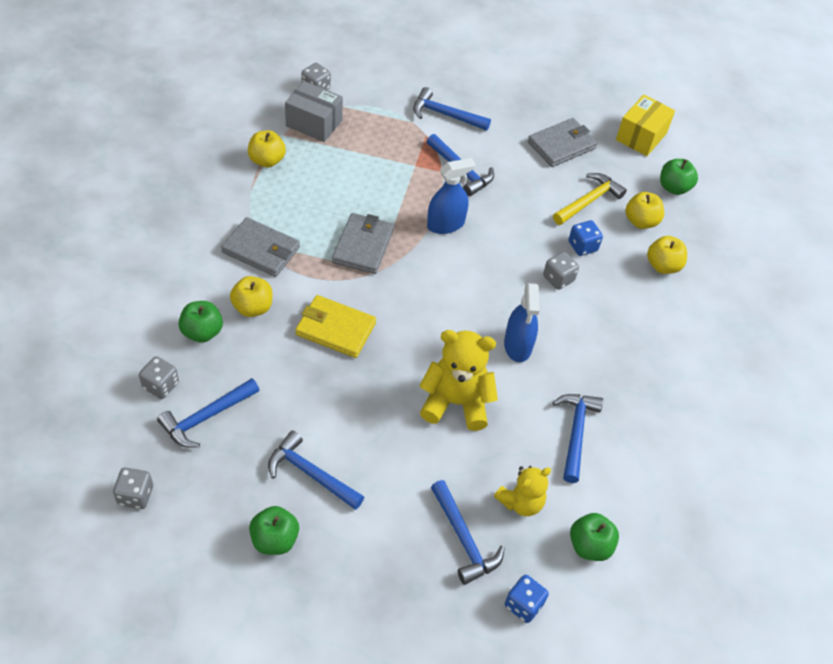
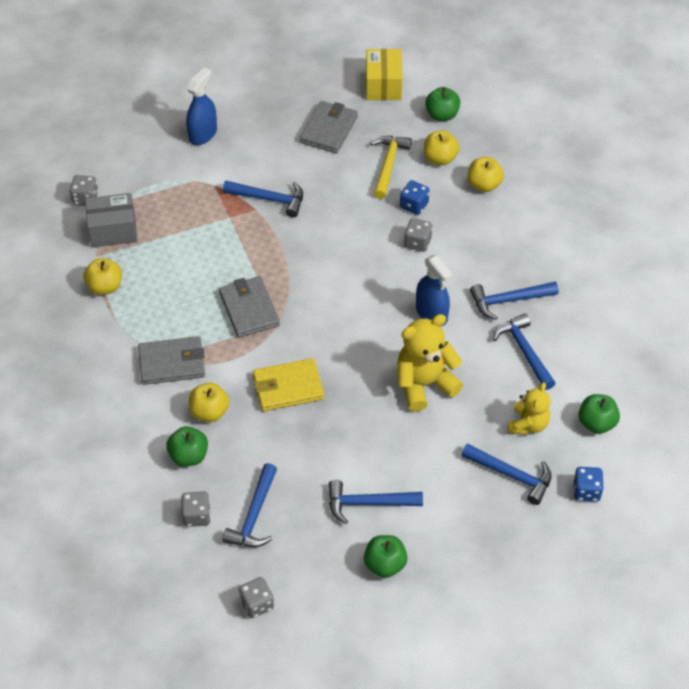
camera: 30 degrees left, 0 degrees up
(445, 115) = (214, 158): blue hammer -> blue hammer (508, 300)
(445, 224) = (296, 251): blue spray bottle -> blue spray bottle (203, 134)

